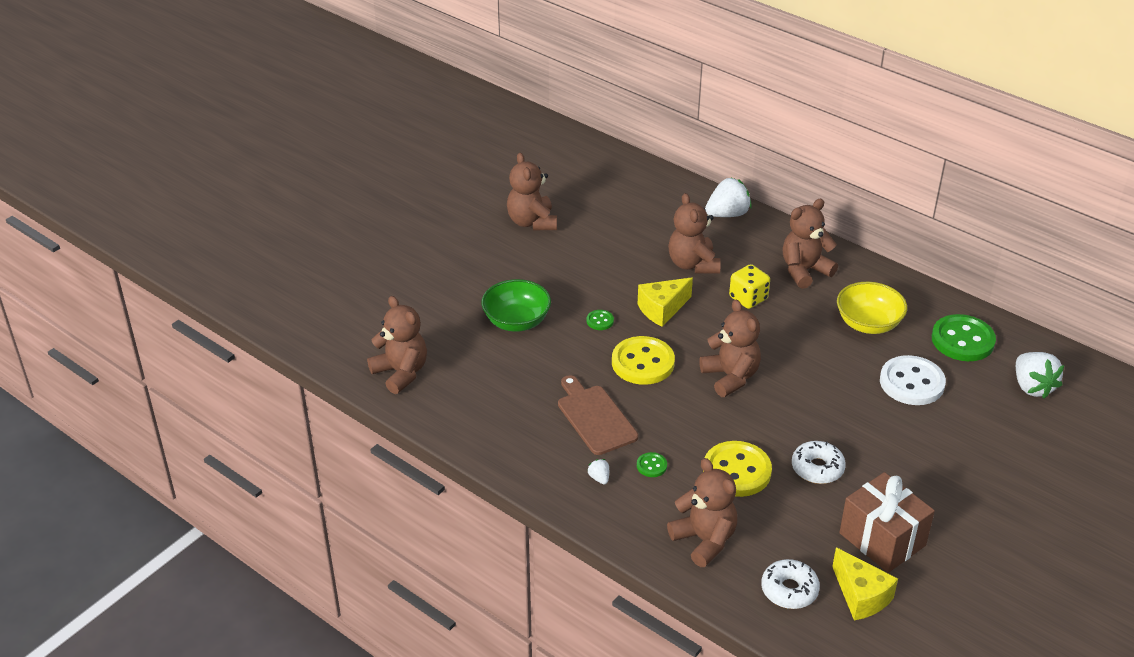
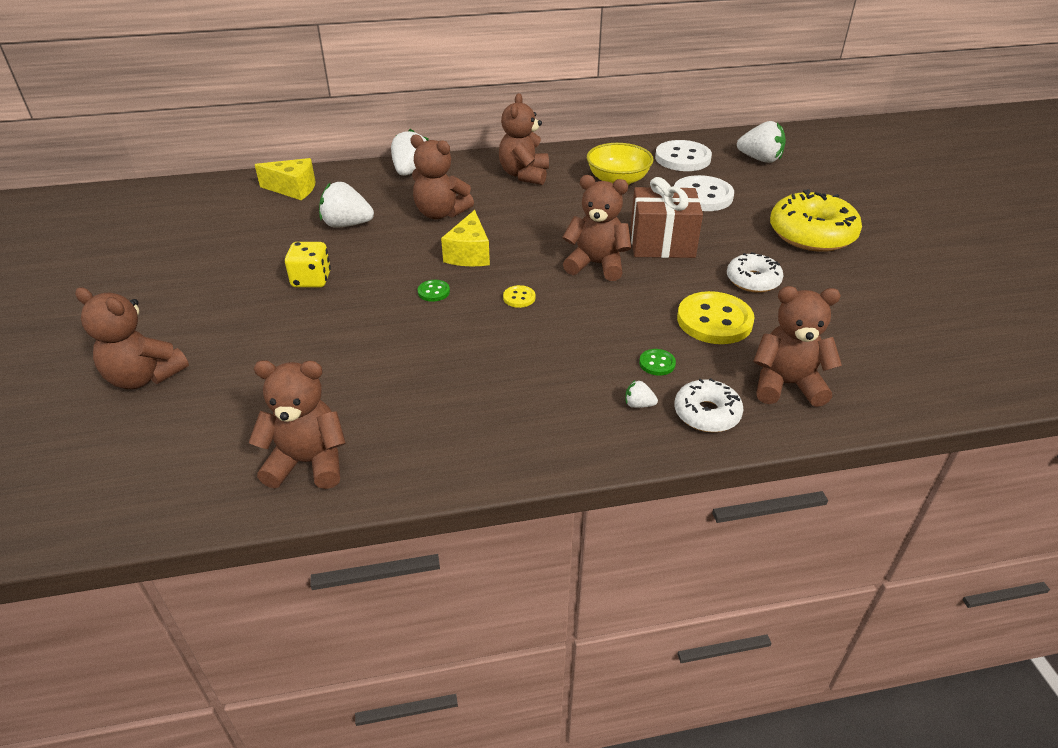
camera: 50 degrees left, 0 degrees up
(516, 321) = (359, 339): green bowl -> none
(532, 222) = (251, 259): brown teddy bear -> brown teddy bear (144, 377)
(595, 417) = (553, 362): brown cutting board -> none
(621, 233) = (347, 224): none -> white strawberry
(643, 363) = (519, 298): yellow button -> yellow button, size x0.45
(748, 298) = (518, 211): yellow dice -> yellow dice (311, 280)
(789, 590) = (891, 370): white donut -> white donut (706, 414)
(861, 596) = (926, 337): yellow cheese -> yellow cheese (293, 189)
(882, 539) = (865, 293): brown gift -> brown gift (662, 243)
(937, 473) = (811, 234): none -> yellow donut
(962, 340) = (682, 158): green button -> white button

